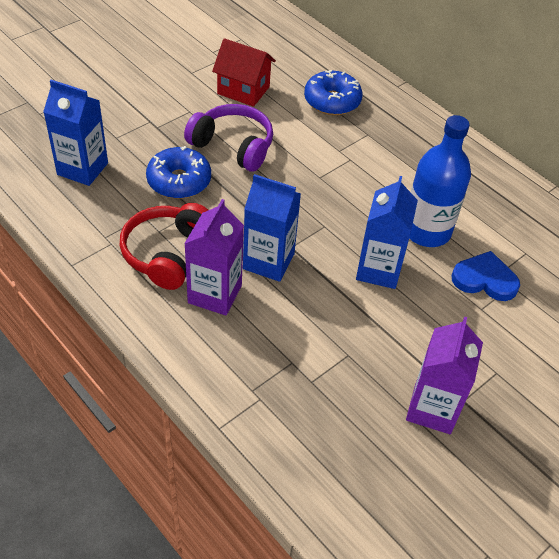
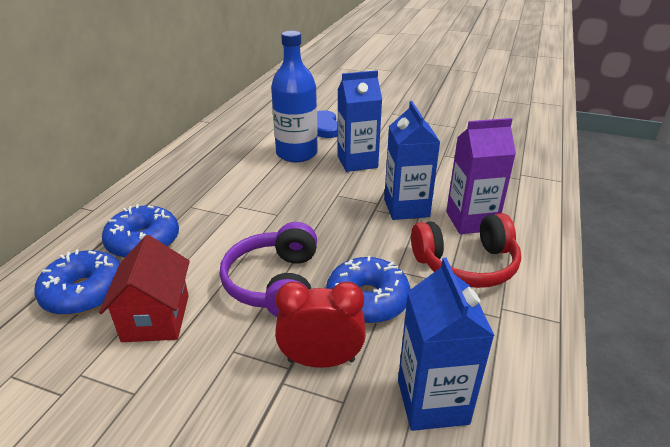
camera: 115 degrees left, 15 degrees down
(150, 140) = (321, 360): none -> red clock
(292, 69) = (85, 292): none -> blue donut
(432, 408) = (442, 124): purple carton -> none

